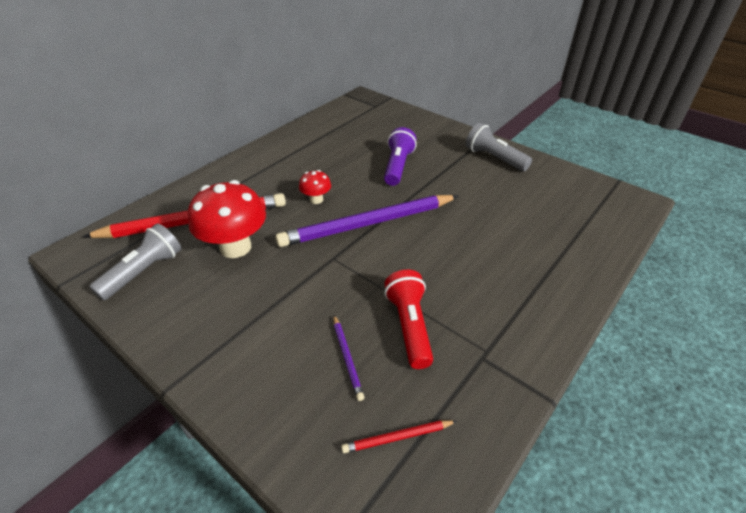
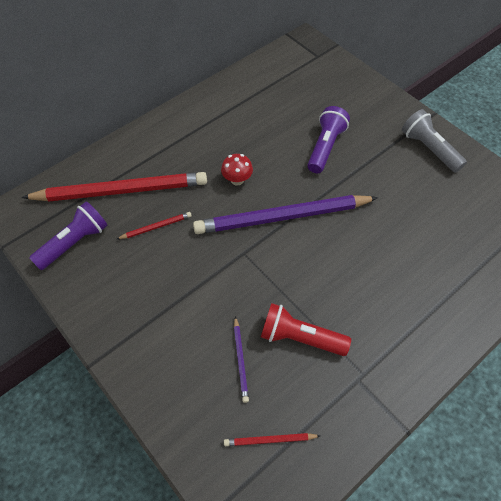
camera: 10 degrees right, 15 degrees up
(144, 272) = (74, 243): grey flashlight -> purple flashlight
(235, 247) = (156, 227): red mushroom -> red pencil
(409, 326) = (300, 337): red flashlight -> red flashlight turned 75 degrees counterclockwise

